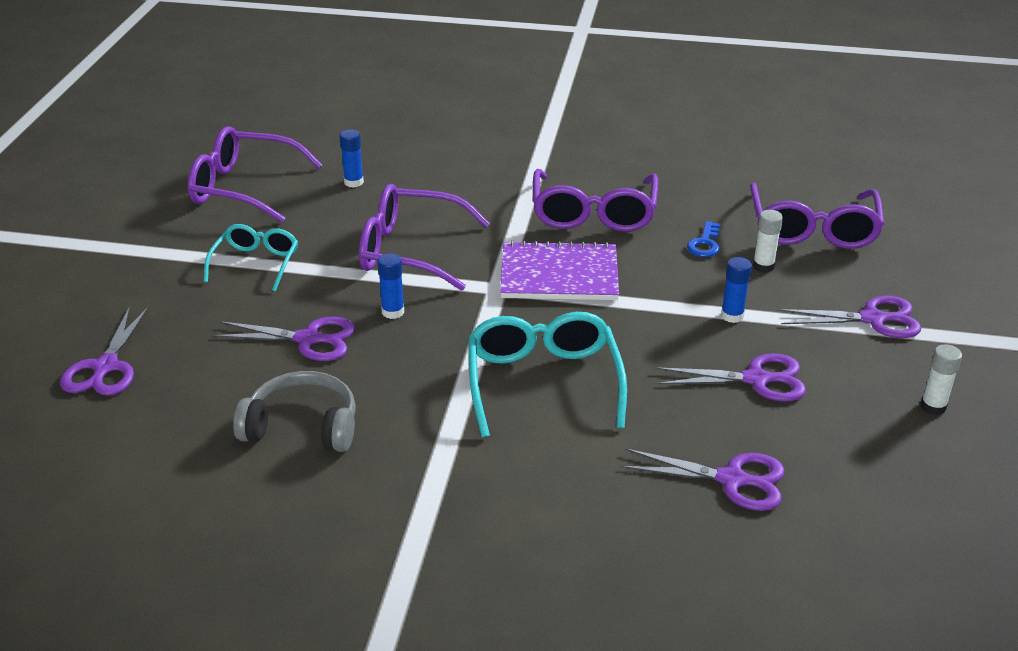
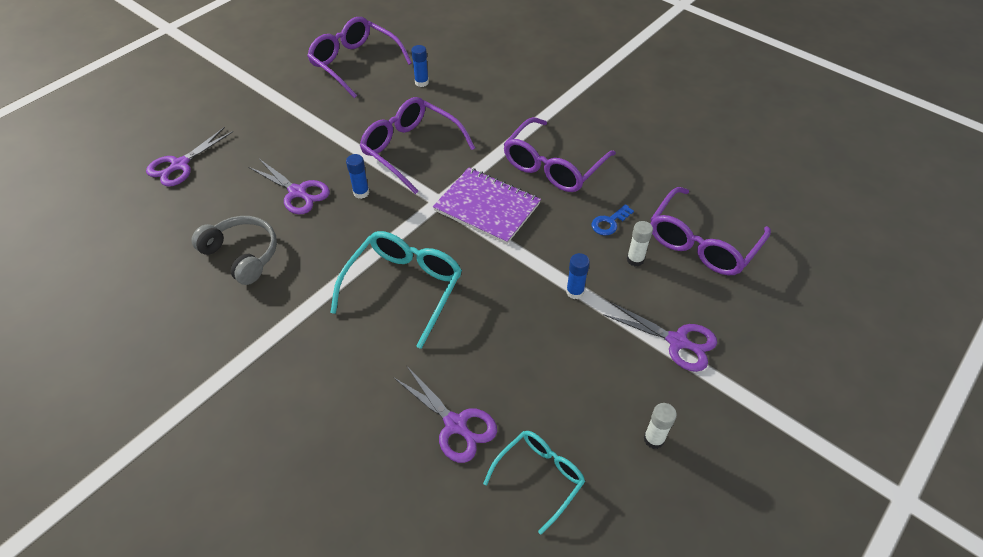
camera: 30 degrees right, 15 degrees up
(255, 264) = (315, 123): turquoise glasses -> turquoise glasses (539, 477)
(756, 379) = (544, 352): purple scissors -> none

